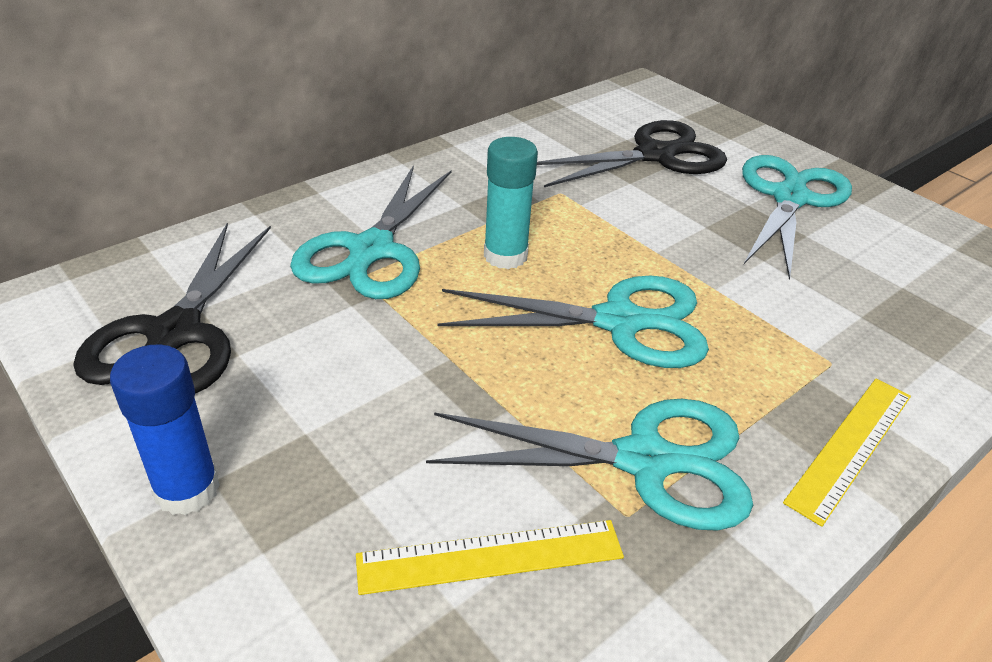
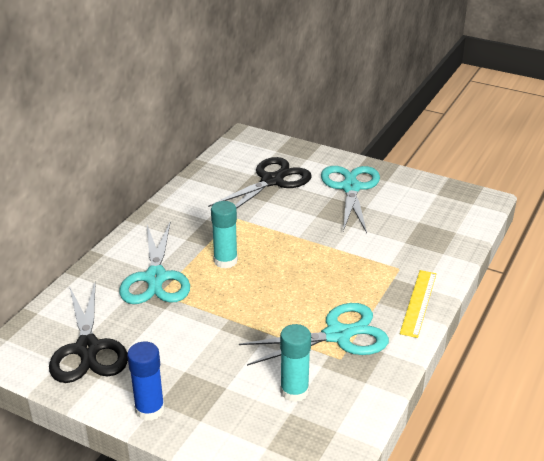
camera: 20 degrees left, 5 degrees down
(490, 557) = (294, 391): yellow ruler -> turquoise glue stick
(619, 322) = (297, 278): turquoise scissors -> none

